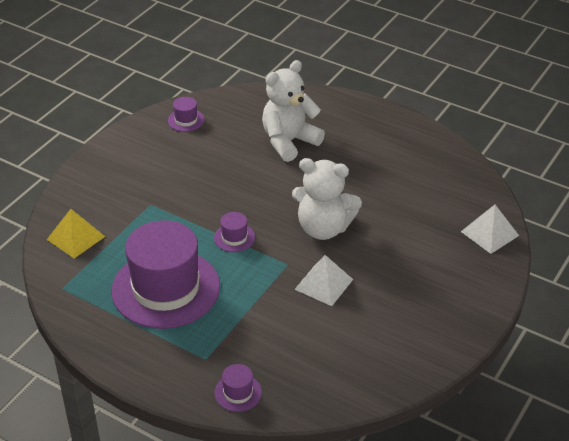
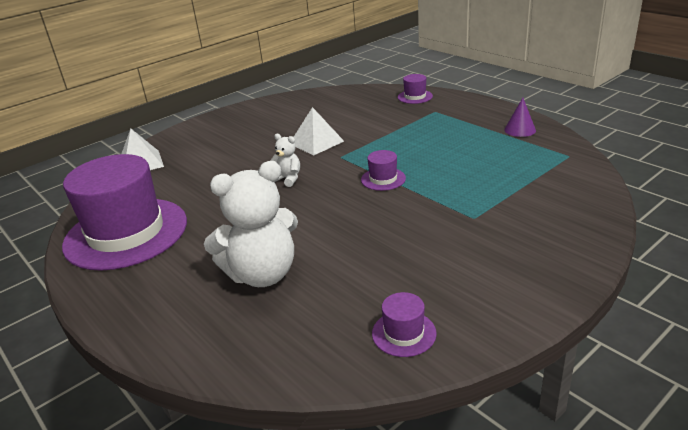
camera: 160 degrees left, 10 degrees down
(76, 238) = (565, 193): yellow pyramid -> none
(106, 327) = (520, 130): none -> purple cone
(166, 288) = (462, 149): purple hat -> purple hat (126, 233)
(323, 228) = (287, 179): white teddy bear -> white teddy bear, size x0.46

